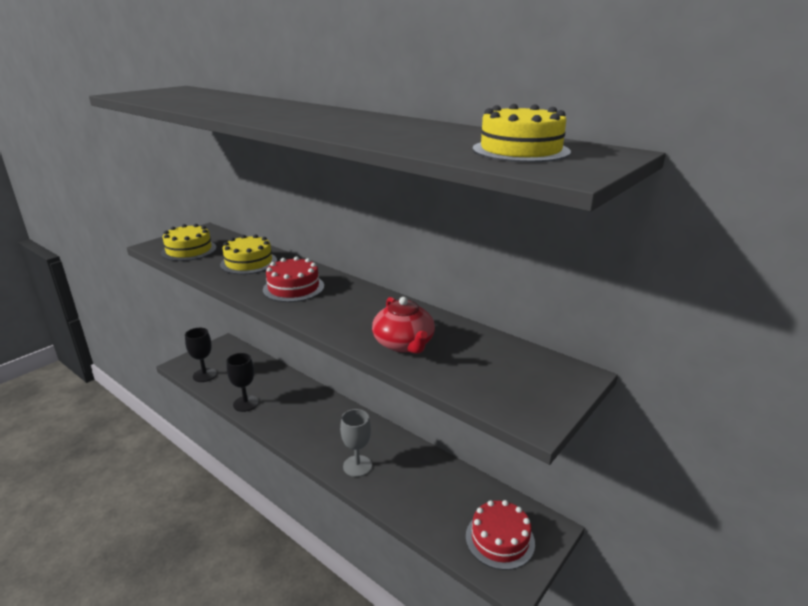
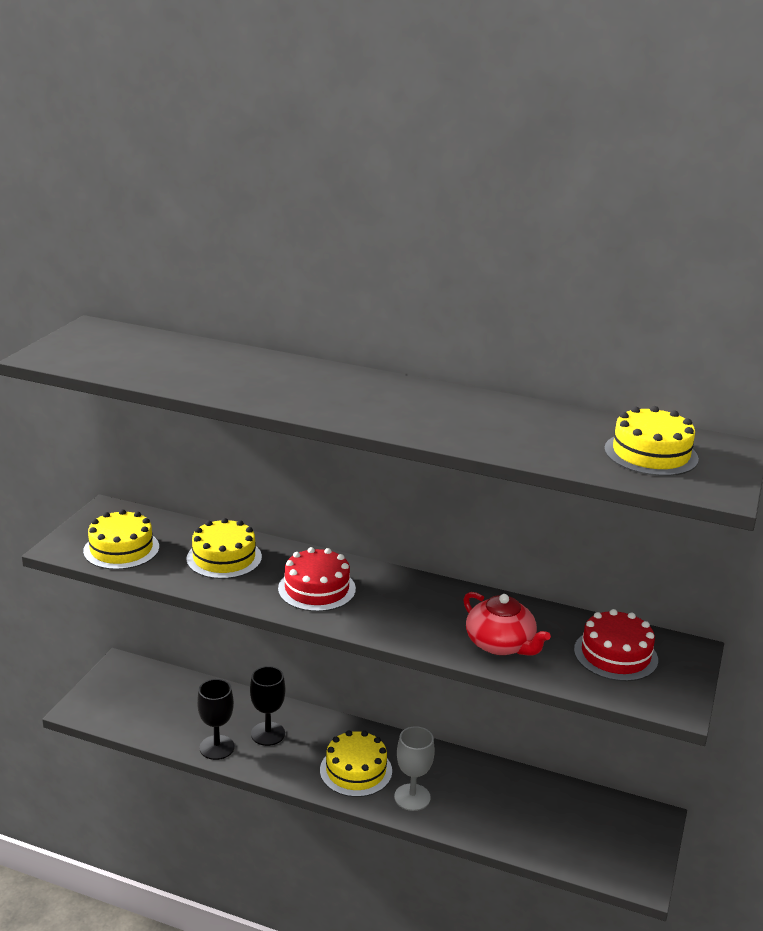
camera: 20 degrees left, 0 degrees up
(204, 375) = (128, 718): black goblet -> black goblet (268, 734)
(328, 438) = (356, 770): none -> yellow cake
(500, 539) = (609, 842): red cake -> red cake (615, 655)

